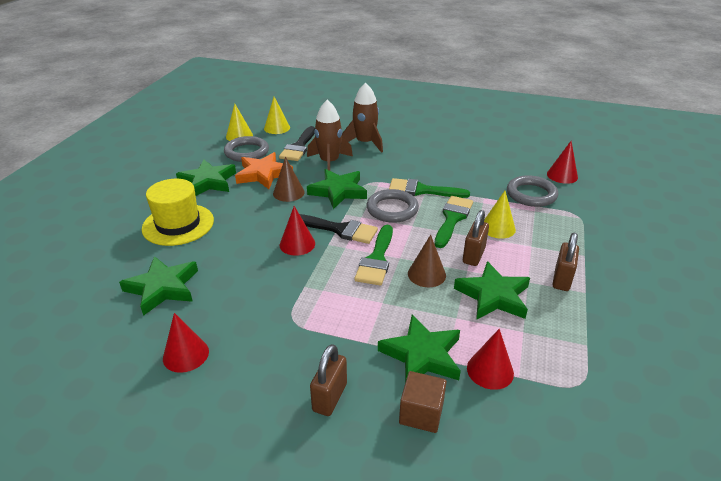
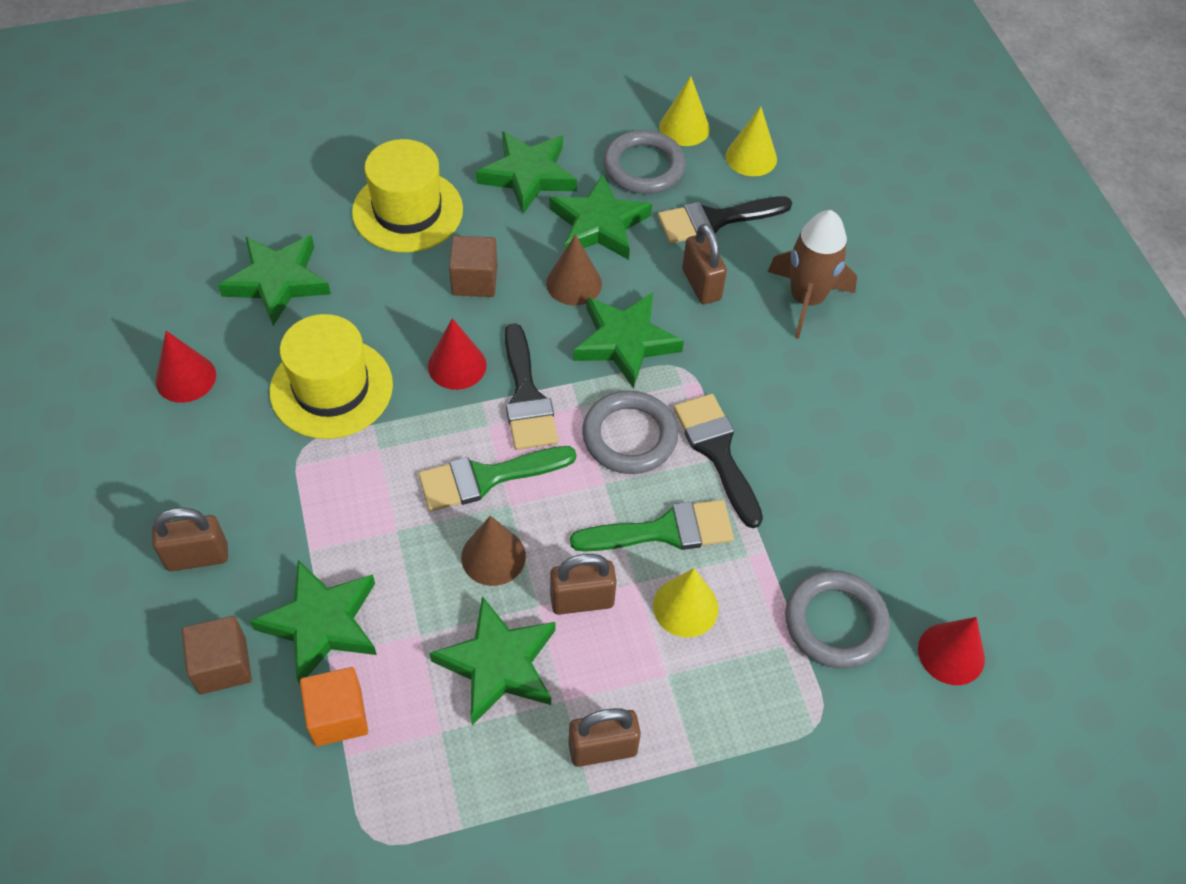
camera: 55 degrees right, 20 degrees up
(251, 219) = (474, 280): none -> brown cube
(263, 174) = (599, 224): orange star -> green star
(263, 293) = (331, 388): none -> yellow hat
(329, 162) = (701, 285): brown rocket -> brown padlock
(422, 190) = (717, 451): green brush -> black brush
(490, 370) = (338, 716): red cone -> orange cube

